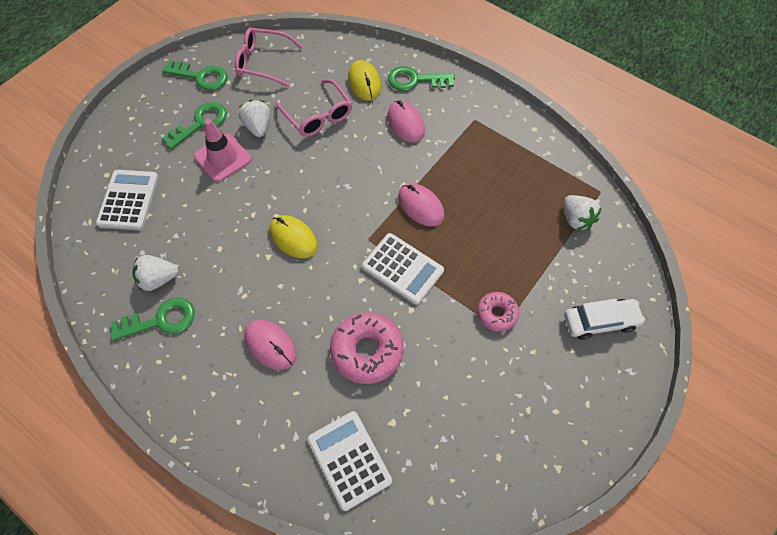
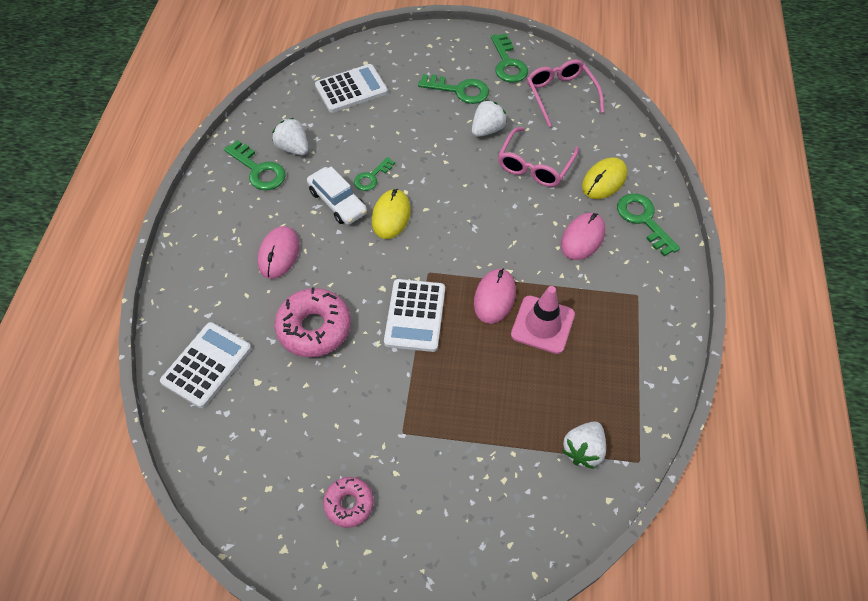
camera: 60 degrees right, 5 degrees down
(223, 158) = (436, 124): pink traffic cone -> pink traffic cone (542, 324)
(241, 232) = (372, 177): none -> green key
(496, 313) = (417, 420): pink donut -> pink donut (349, 504)
(600, 321) = (470, 526): white car -> white car (337, 202)

